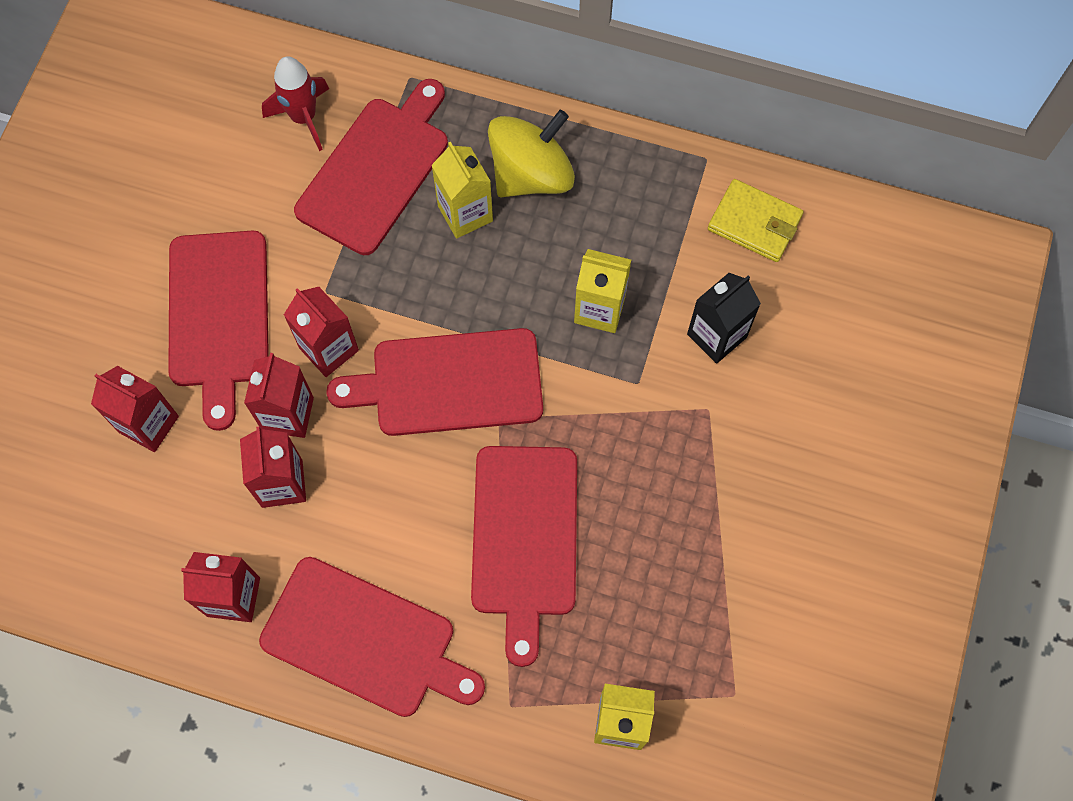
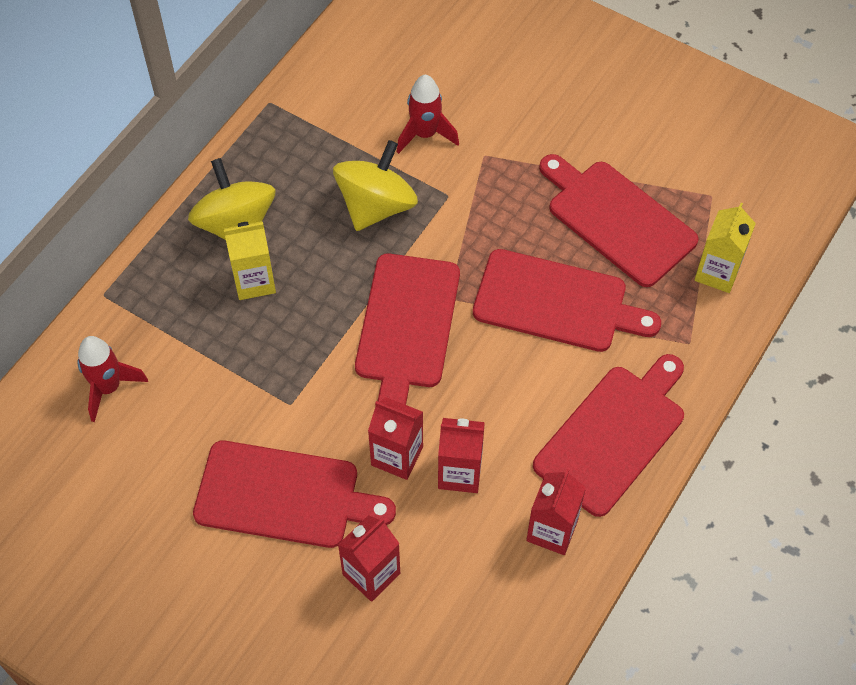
camera: 75 degrees left, 10 degrees down
(329, 349) = (346, 412): red carton -> none
(376, 170) = (186, 340): red cutting board -> red cutting board (617, 220)
(599, 309) = (376, 206): yellow carton -> yellow spinning top
(716, 336) = (425, 134): black carton -> red rocket
(754, 223) = (337, 86): yellow wallet -> none

